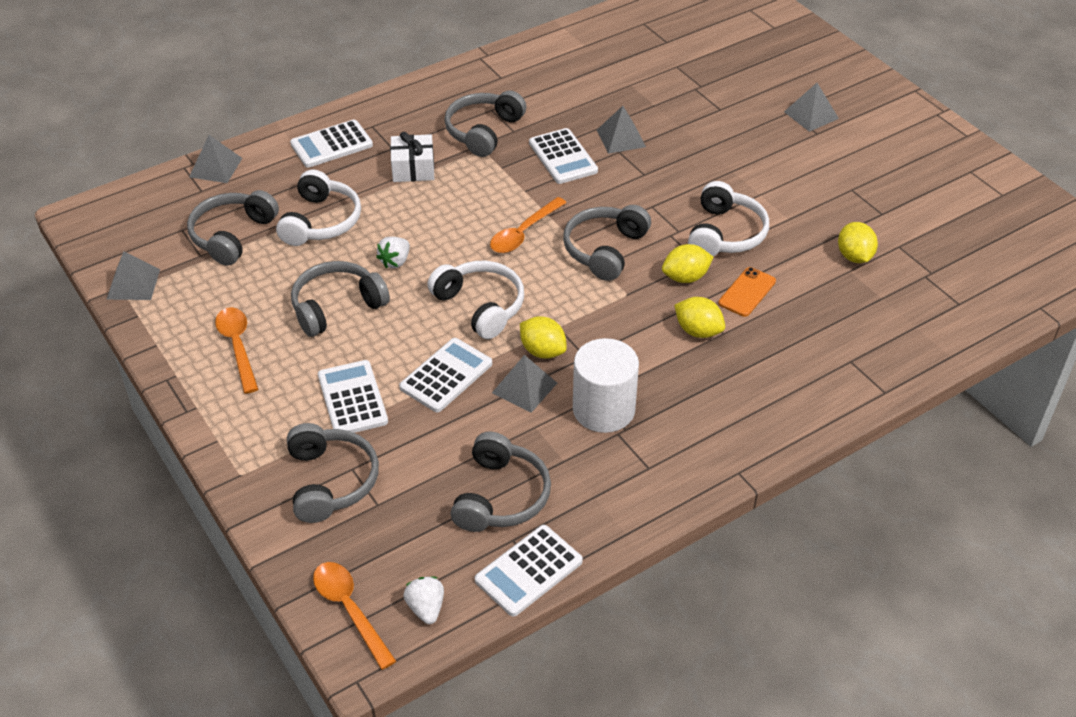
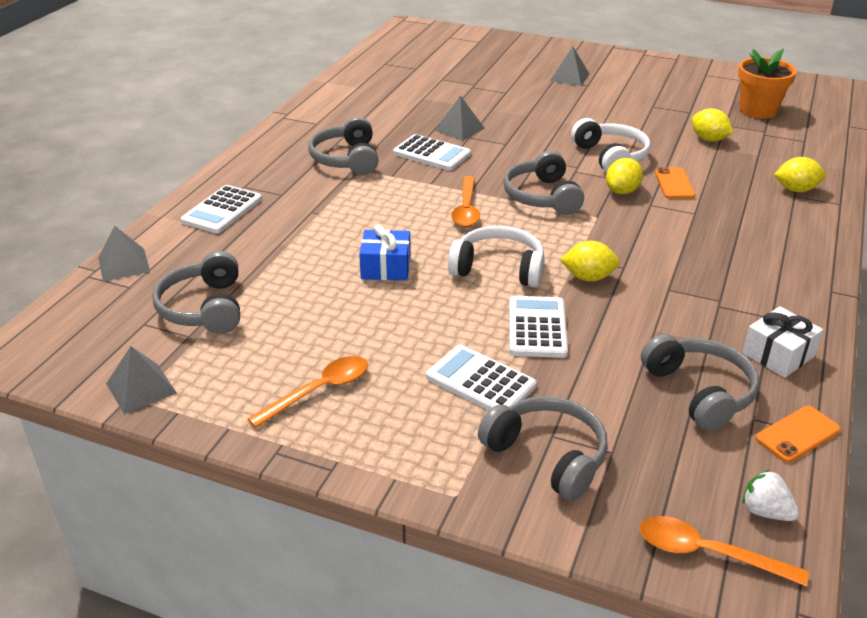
camera: 35 degrees left, 10 degrees down
(238, 347) = (319, 391): orange spoon -> orange spoon turned 105 degrees clockwise
(321, 221) = (281, 265): white headphones -> none
(336, 306) = (375, 320): grey headphones -> none
(395, 261) = (386, 267): white strawberry -> blue gift
(413, 169) = (318, 201): white gift -> white gift (778, 355)
(524, 387) = (609, 307): grey pyramid -> none
(528, 571) = (797, 434): white calculator -> orange phone
(603, 409) = (686, 295): white cylinder -> none
(698, 331) = (677, 218): yellow lemon -> yellow lemon (796, 190)
(961, 244) = (758, 111): none -> orange flower pot

